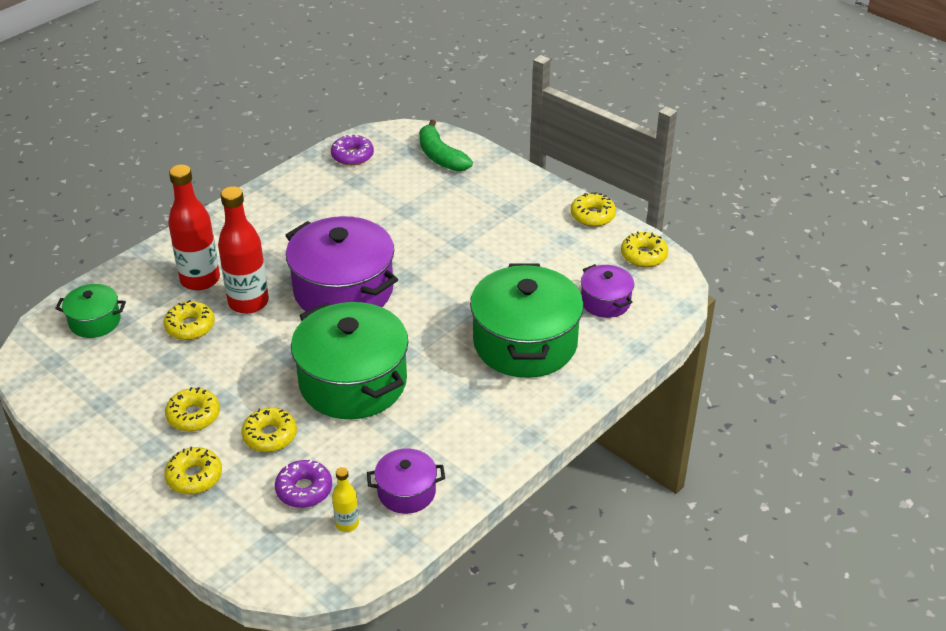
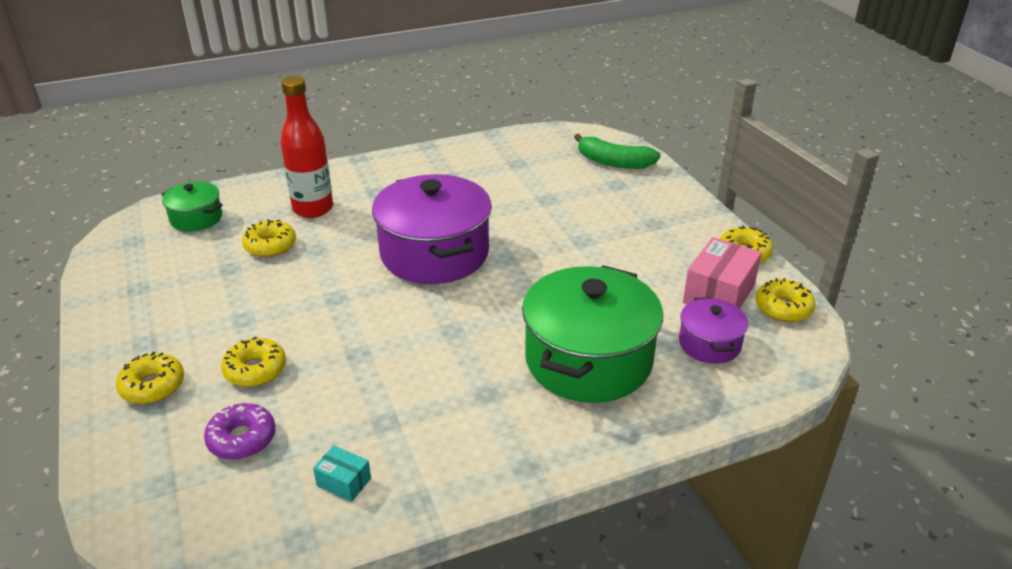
camera: 25 degrees right, 5 degrees down
(193, 415) = (204, 326): yellow donut -> none
(248, 302) = (338, 239): red bottle -> none
(347, 524) = (254, 495): yellow bottle -> none
(352, 156) = (529, 143): purple donut -> none
(353, 382) = (377, 343): green pot -> none
(406, 492) = (344, 482): purple pot -> turquoise box
(440, 156) = (614, 162): green banana -> green banana turned 60 degrees counterclockwise
(591, 258) = (718, 294): none -> pink box

